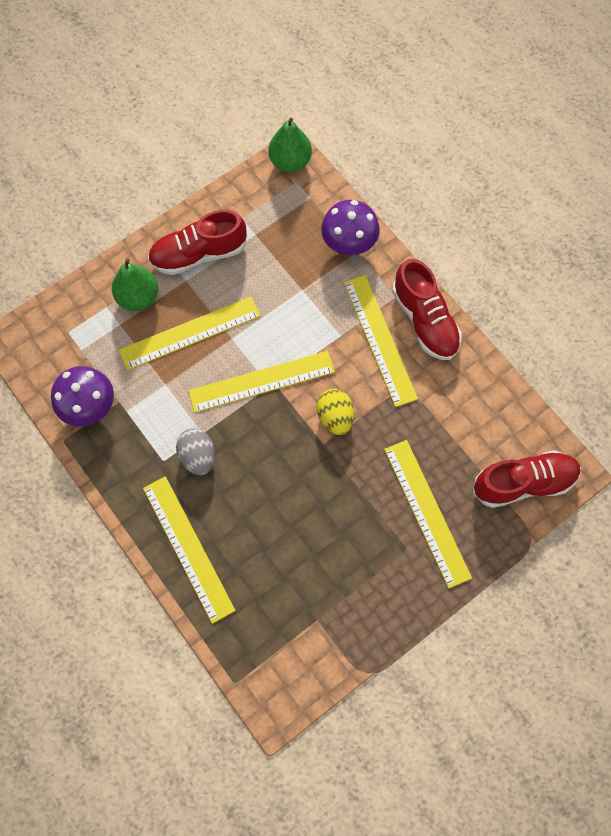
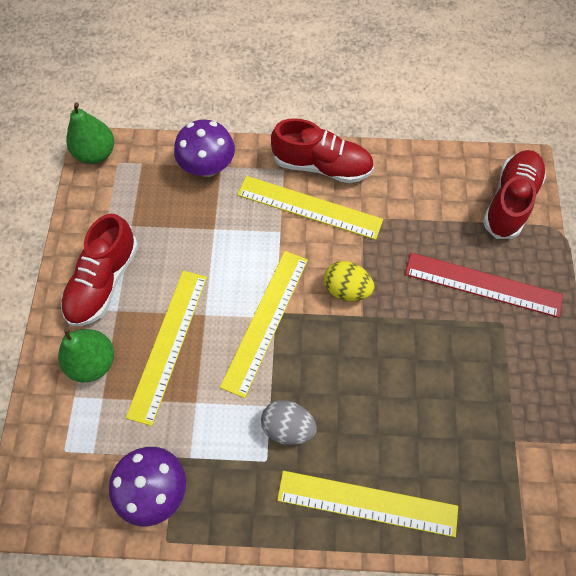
camera: 50 degrees left, 5 degrees down
(426, 512) = (482, 284): yellow ruler -> red ruler

